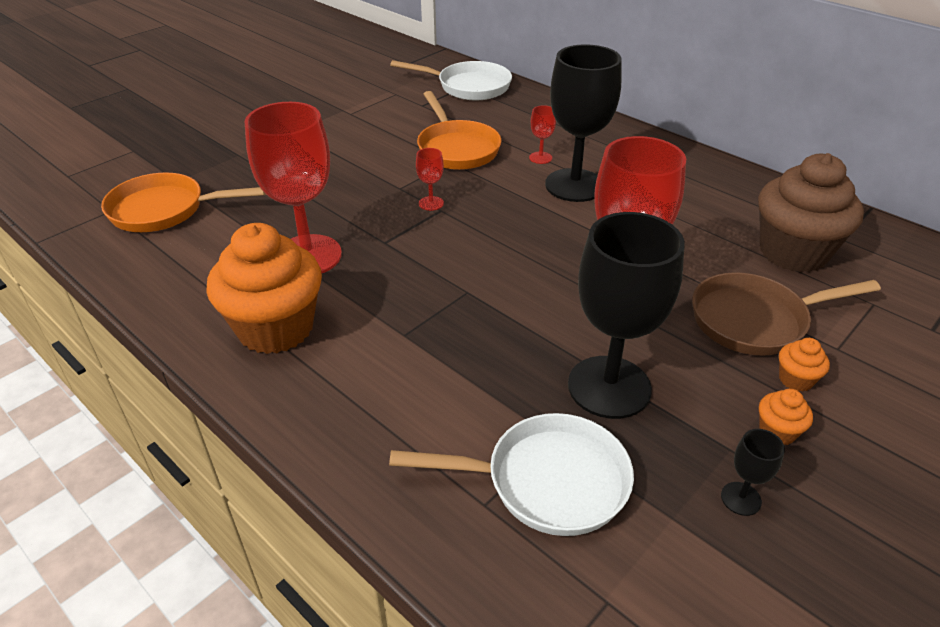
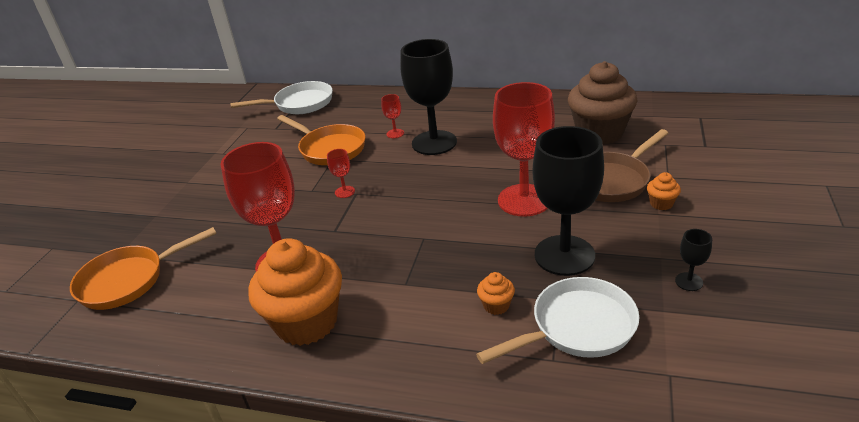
camera: 25 degrees left, 5 degrees down
(777, 432) = (676, 236): orange cupcake -> orange cupcake (496, 305)

